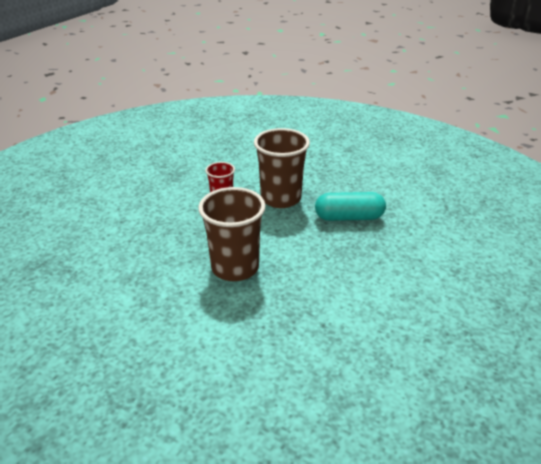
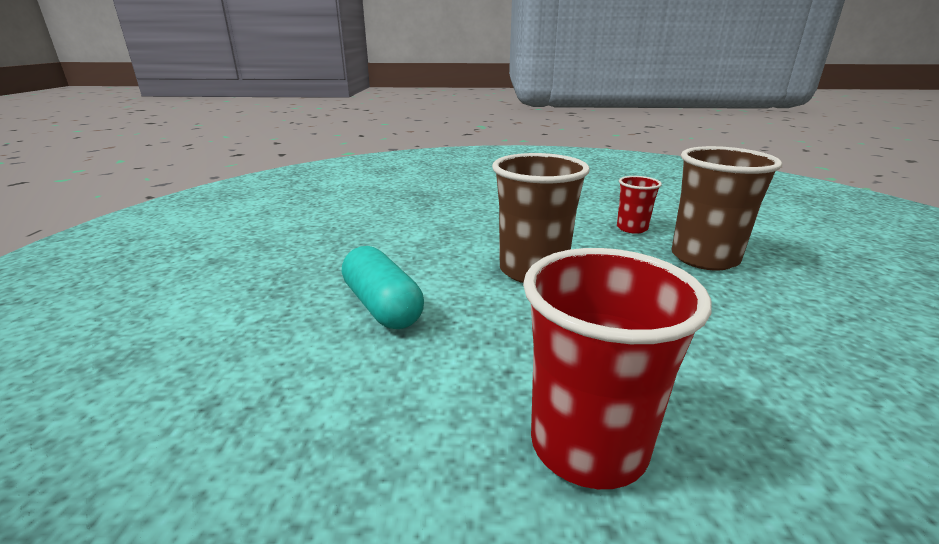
camera: 60 degrees right, 10 degrees down
(349, 217) = (776, 320): turquoise capsule -> turquoise capsule (382, 306)
(387, 323) = (588, 445): none -> red cup

